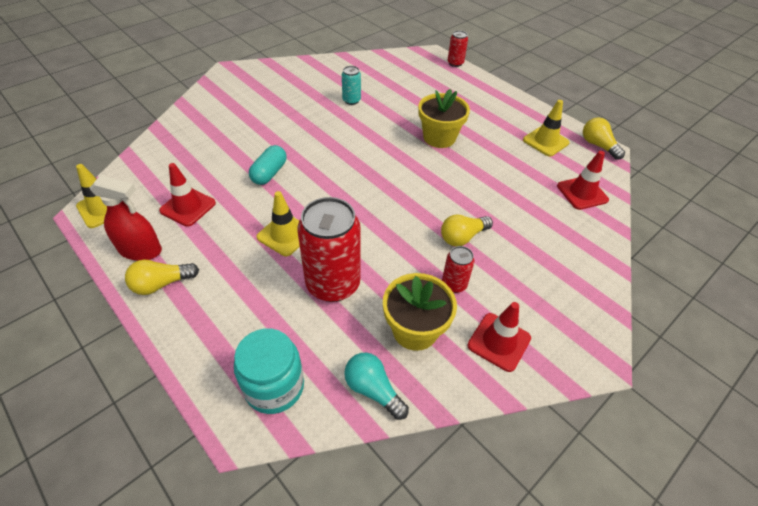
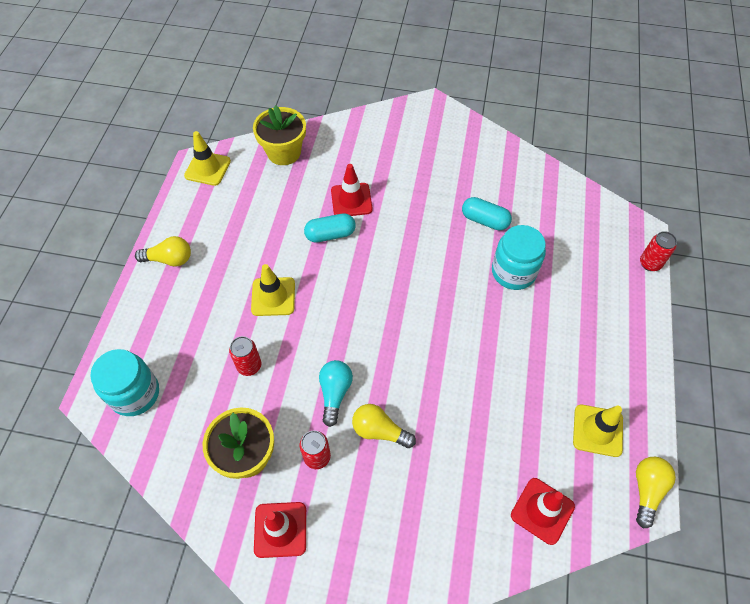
camera: 55 degrees right, 10 degrees up
(140, 250) = (188, 222): red spray bottle -> none
(161, 284) = (169, 259): yellow light bulb -> yellow light bulb turned 150 degrees clockwise
(188, 207) = (249, 214): red traffic cone -> red traffic cone (351, 200)
(333, 284) = (249, 366): red can -> red can, size x0.48
(351, 100) = (484, 220): turquoise can -> turquoise capsule
(373, 390) = (173, 460): turquoise light bulb -> turquoise light bulb (335, 393)
(404, 111) = (513, 272): none -> turquoise jar
(439, 137) = (502, 327): yellow flower pot -> yellow flower pot (284, 152)

